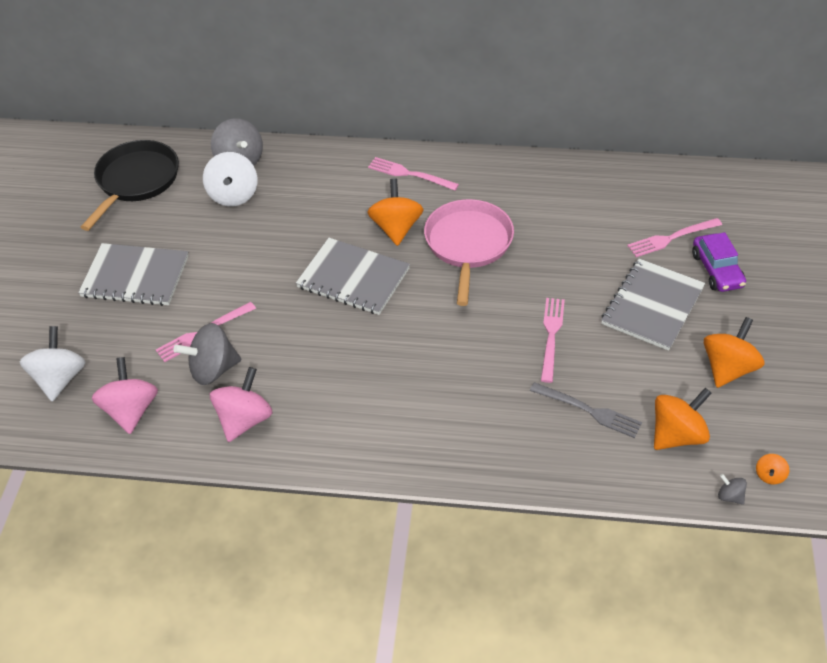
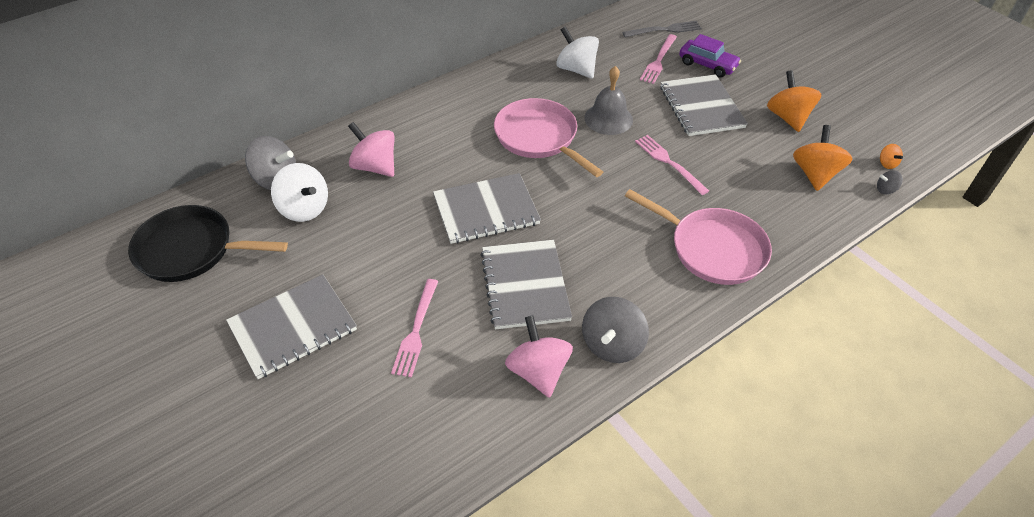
camera: 45 degrees left, 0 degrees up
(59, 379) = (327, 464): white spinning top -> white spinning top (576, 69)
(131, 411) = (432, 438): pink spinning top -> pink spinning top (375, 167)
(136, 181) = (191, 250): black pan -> black pan turned 60 degrees counterclockwise
(213, 369) = (462, 352): grey spinning top -> grey spinning top (612, 345)
(310, 354) = (525, 285): none -> grey notebook
(396, 228) = (472, 156): orange spinning top -> none
(409, 174) = (433, 114): pink fork -> none
(489, 430) = (712, 249): none -> pink pan
(549, 264) = (608, 119): none -> grey bell
(590, 411) = (752, 194): grey fork -> grey fork (665, 30)

